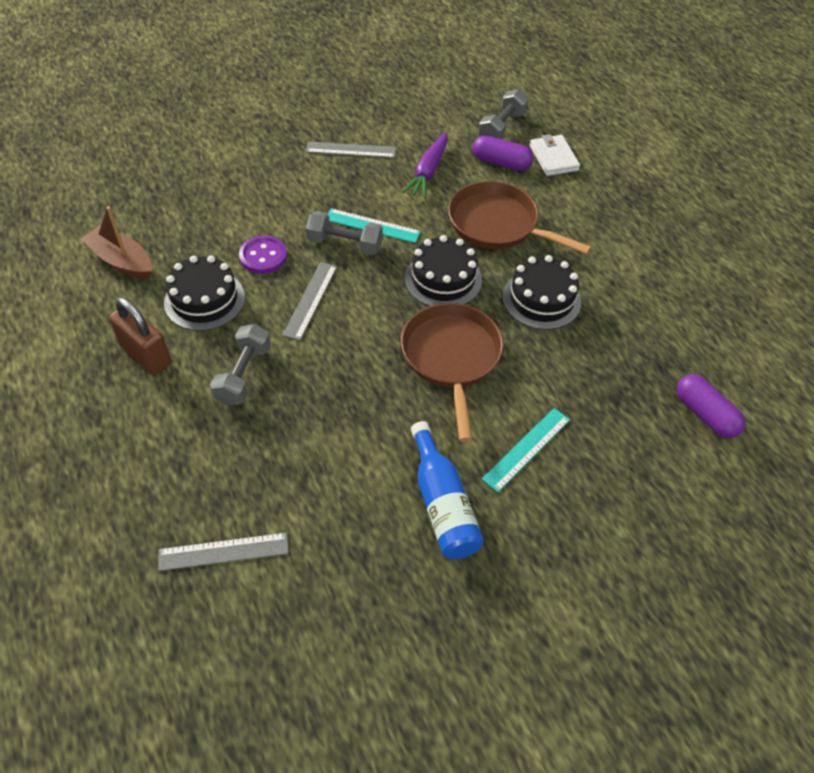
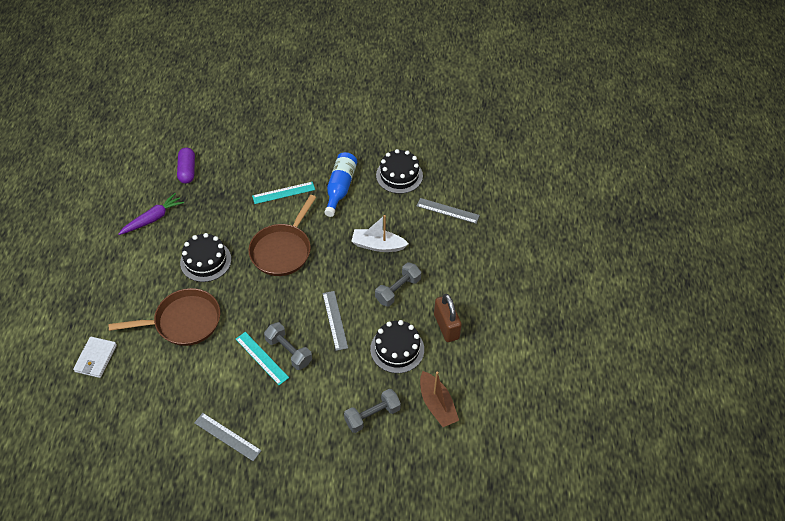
camera: 150 degrees left, 0 degrees up
(263, 256) = (345, 366): purple button -> none
(310, 300) = (335, 320): grey ruler -> grey ruler turned 60 degrees counterclockwise
(313, 429) = (378, 245): none -> white boat
(428, 172) = (190, 387): purple carrot -> purple carrot (153, 218)
(443, 279) = (249, 298): black cake -> black cake (399, 175)
(497, 224) = (184, 321): brown pan -> brown pan turned 75 degrees counterclockwise
(501, 162) = (134, 371): purple capsule -> none
(502, 128) = (102, 405): grey dumbbell -> grey dumbbell (372, 415)

